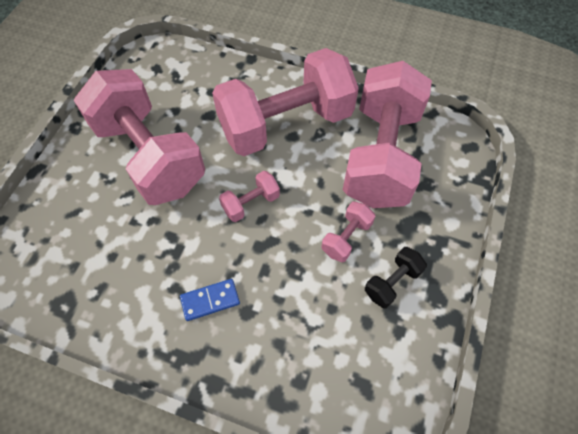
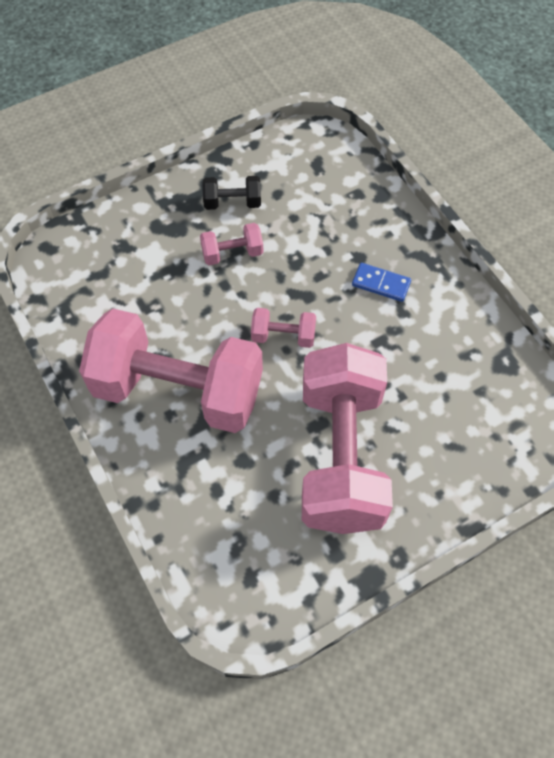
camera: 140 degrees left, 0 degrees up
(381, 155) = (129, 295): pink dumbbell -> none

